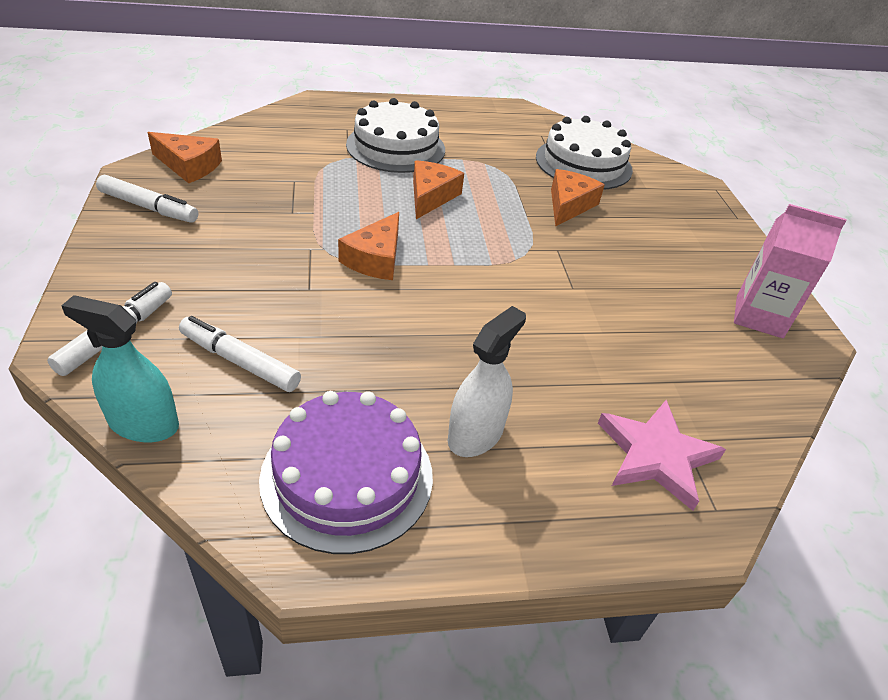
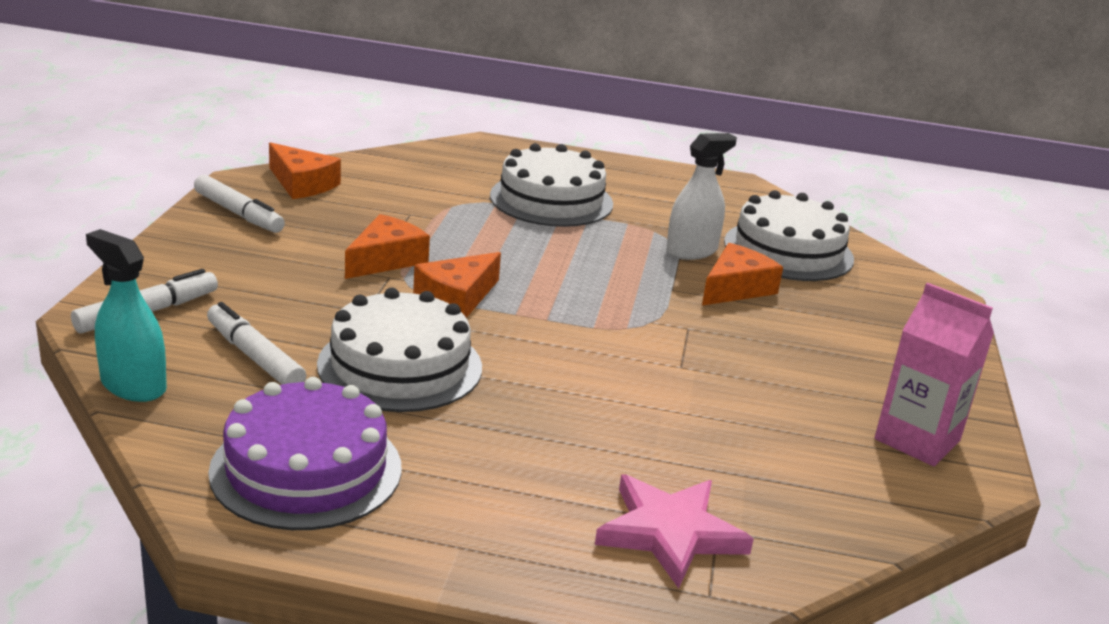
camera: 20 degrees right, 15 degrees down
(367, 340) = (400, 366): none -> white cake
(431, 196) = (562, 252): orange cheese -> orange cheese (386, 259)
(475, 434) = (467, 468): white spray bottle -> white spray bottle (691, 251)

